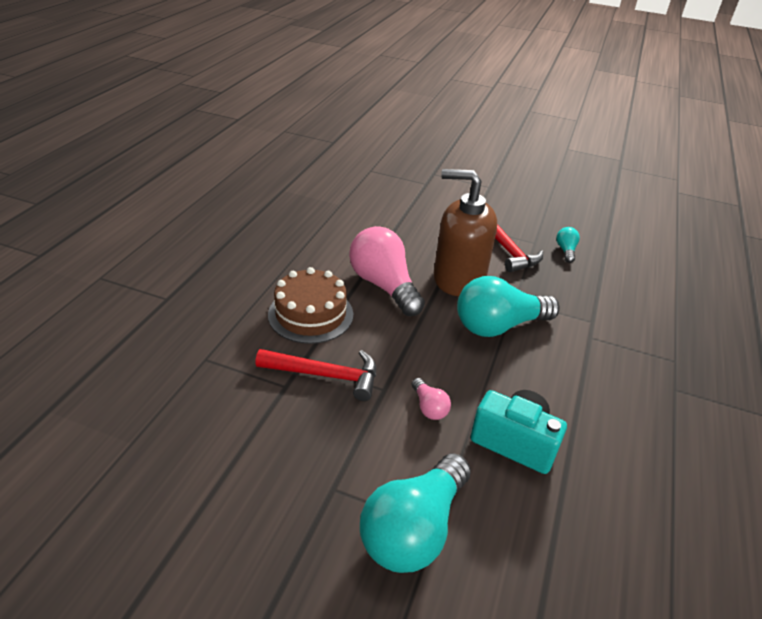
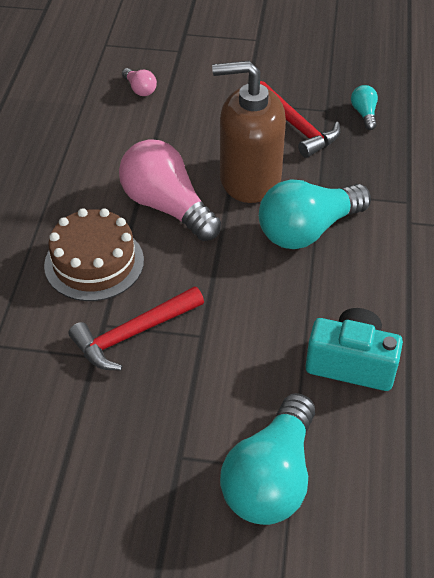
camera: 10 degrees left, 10 degrees up
(325, 375) = (133, 334): red hammer -> red hammer turned 150 degrees clockwise
(429, 407) = (254, 345): pink light bulb -> pink light bulb (140, 89)

